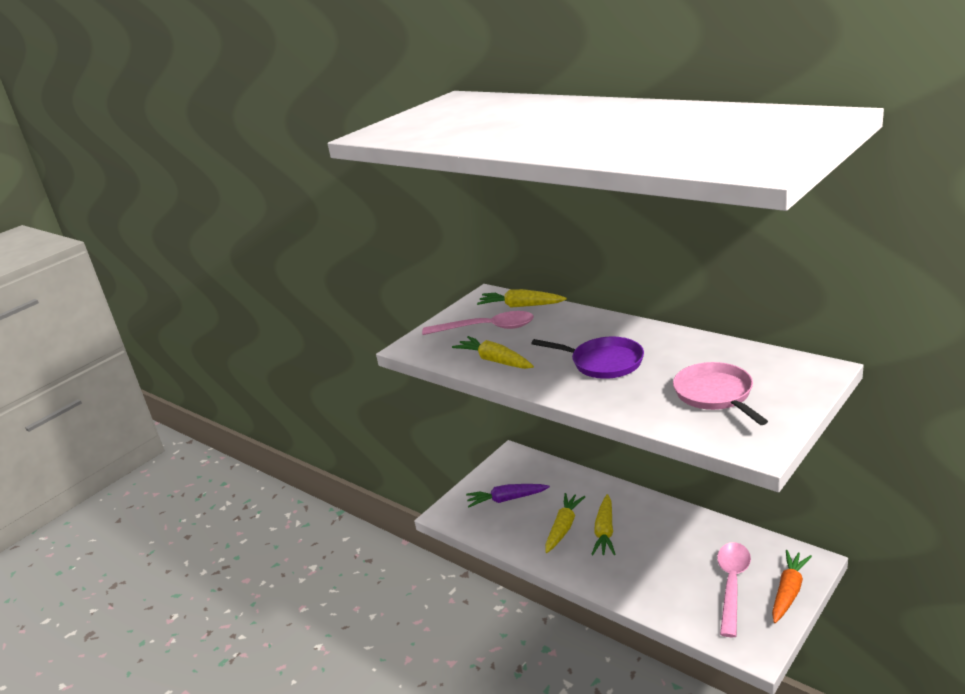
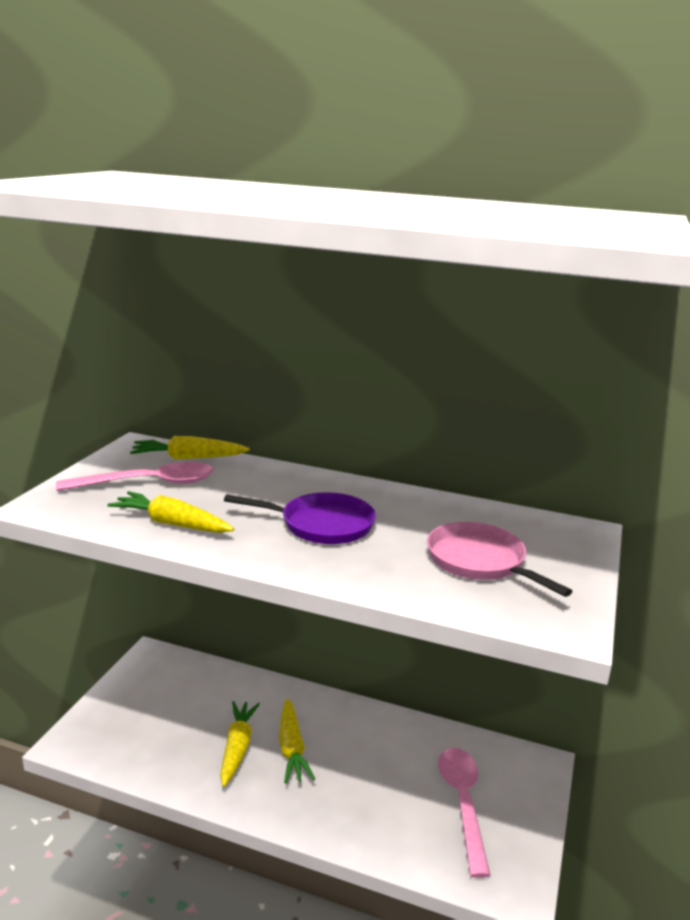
camera: 25 degrees left, 5 degrees down
(506, 499) = (154, 715): purple carrot -> none
(788, 591) = (528, 804): orange carrot -> none

